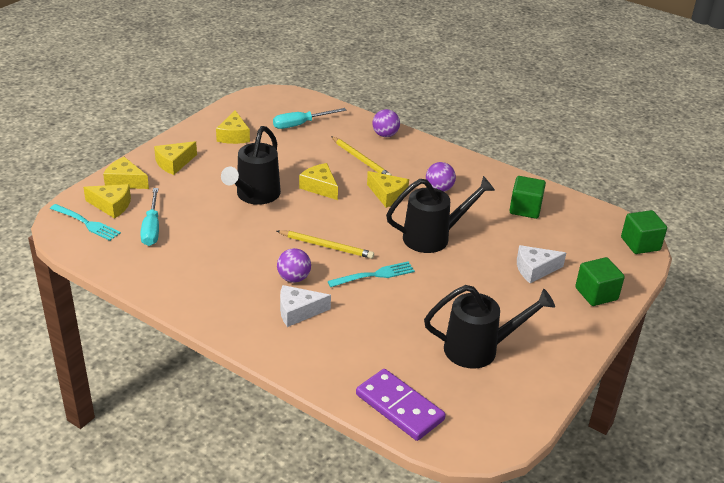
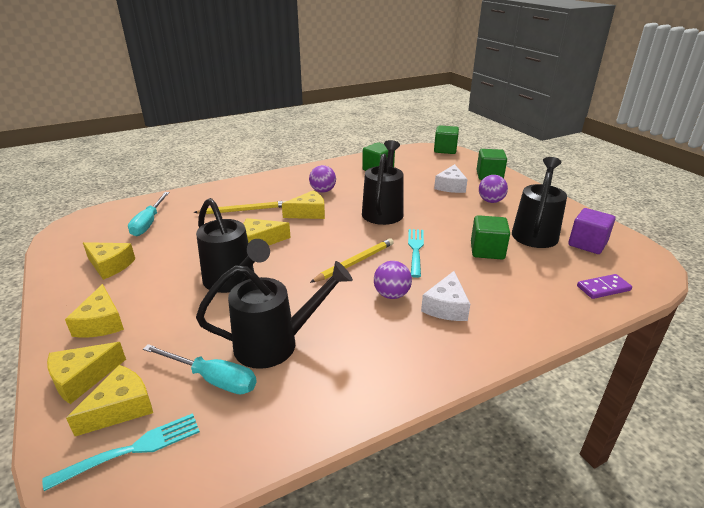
camera: 60 degrees left, 5 degrees down
(199, 241) = (275, 344): none -> black watering can
(385, 135) = (222, 191): purple ball -> purple ball (491, 201)
(399, 407) = (603, 288): purple domino -> purple domino, size x0.59
(410, 320) = (487, 250): none -> green cube
(485, 391) = (587, 244): none -> purple cube

